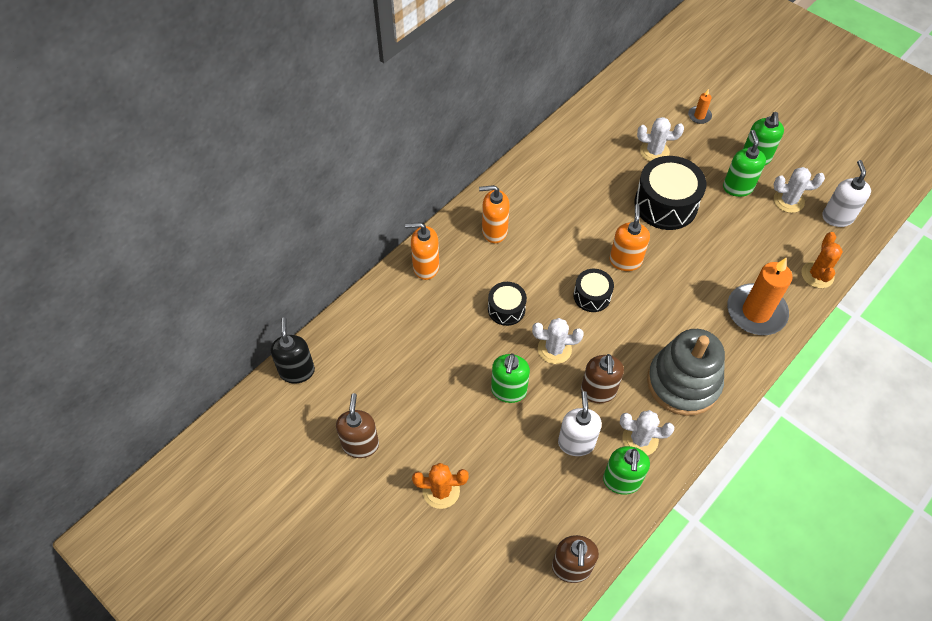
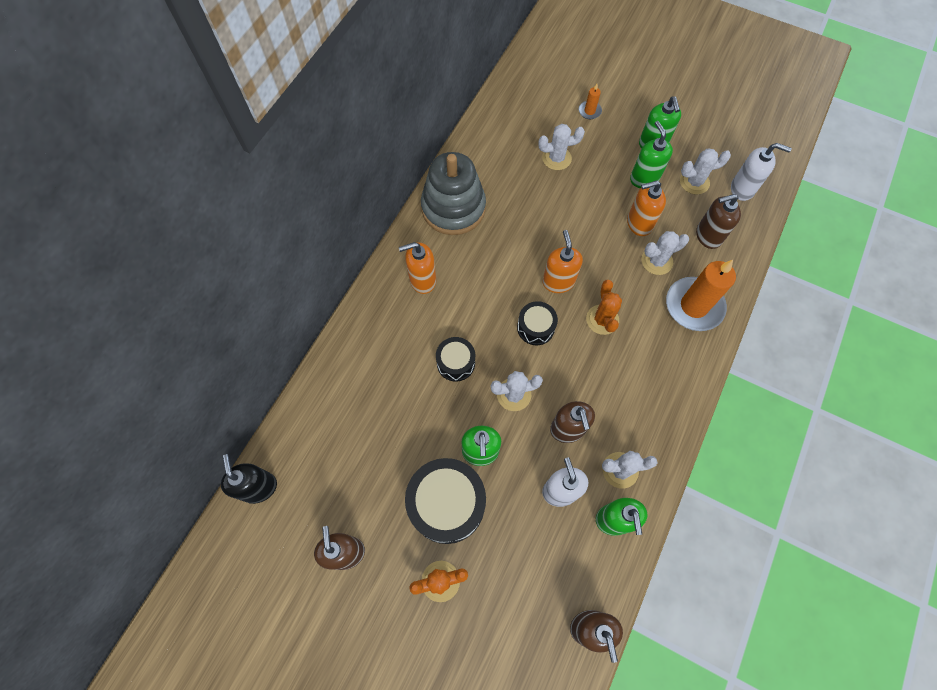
camera: 15 degrees left, 10 degrees up
(425, 267) = (363, 336): orange soap dispenser -> orange soap dispenser (639, 224)
(665, 204) = (581, 212): black drum -> black drum (447, 504)
(683, 383) = (645, 398): grey stacking toy -> grey stacking toy (453, 208)
(729, 264) = (657, 261): none -> white cactus
(789, 252) = (708, 236): none -> brown soap dispenser
(817, 275) = (739, 253): orange cactus -> orange cactus (602, 319)
(837, 217) = (742, 189): white soap dispenser -> white soap dispenser turned 120 degrees clockwise

